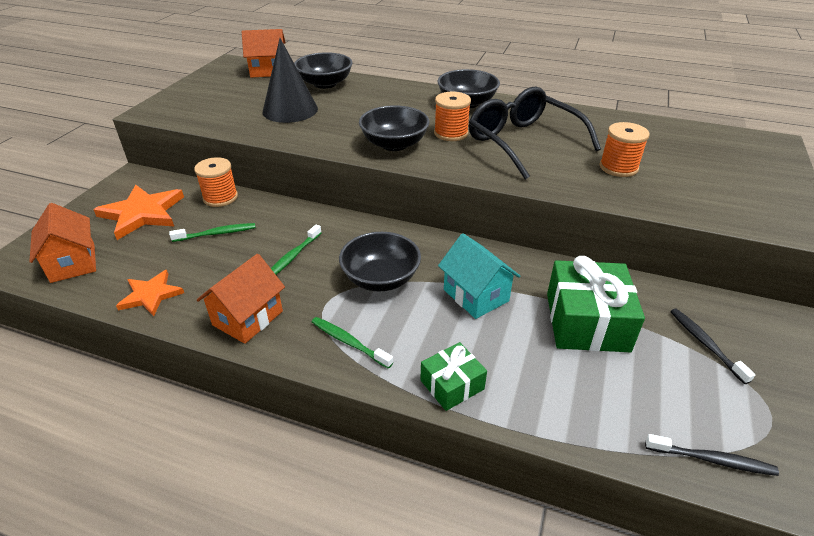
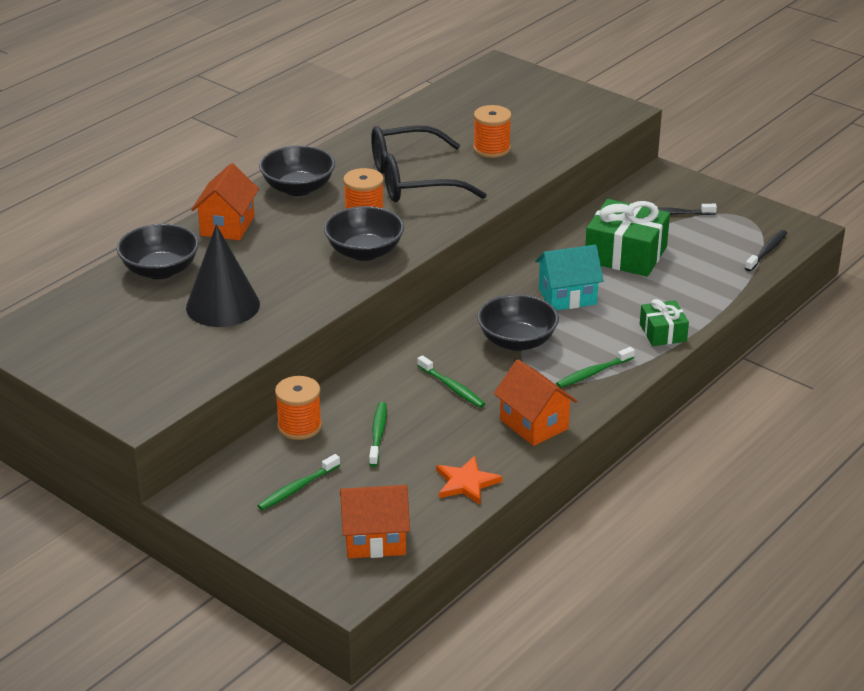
camera: 70 degrees left, 5 degrees down
(142, 213) = (297, 488): orange star -> green toothbrush
(268, 71) = (73, 308): orange house -> orange house (227, 226)

